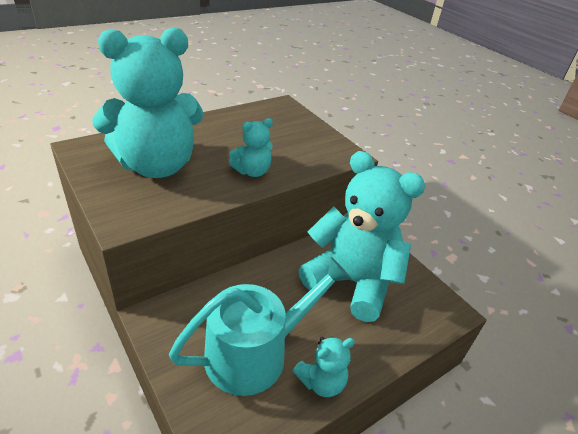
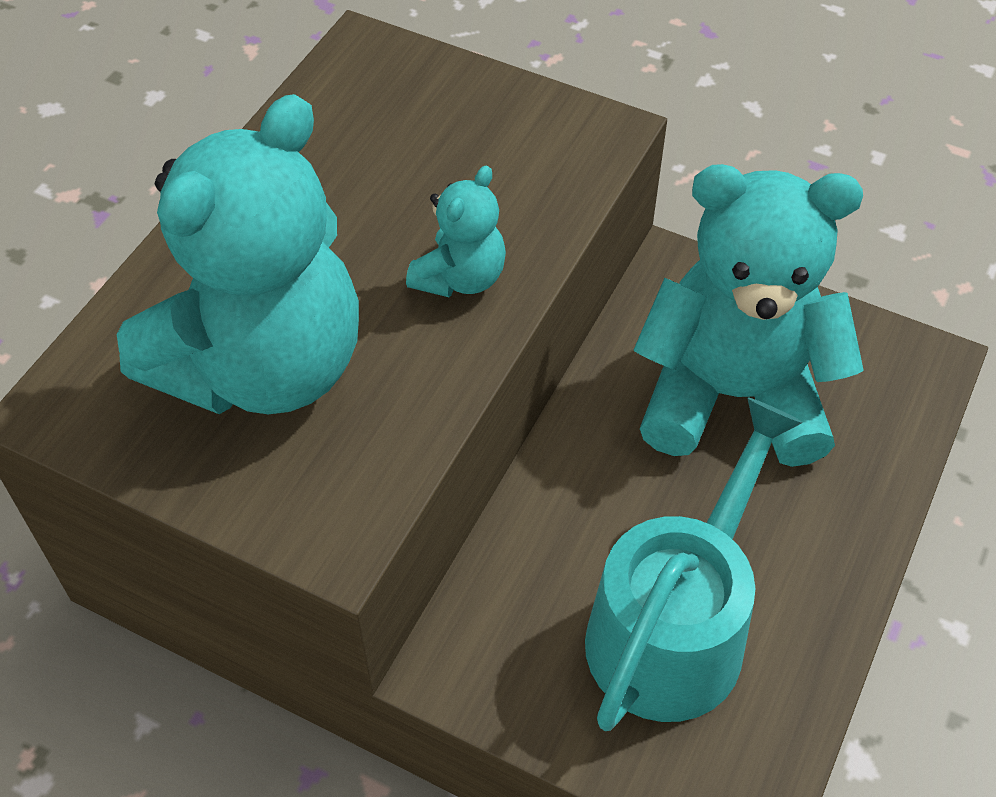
camera: 25 degrees left, 15 degrees up
(321, 382) = (811, 613): turquoise teddy bear -> none

